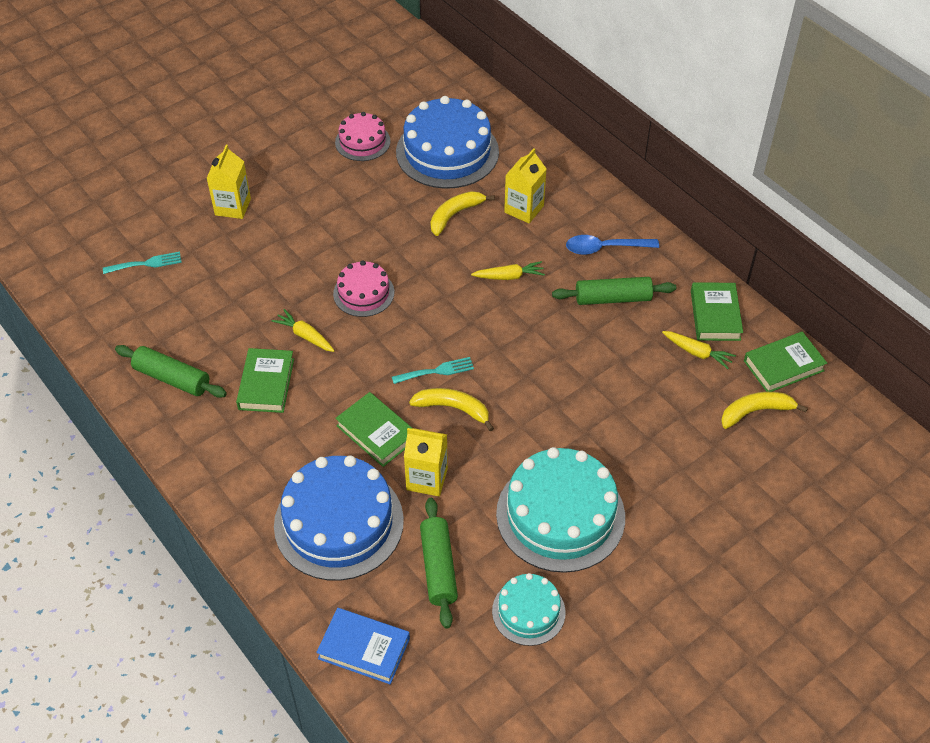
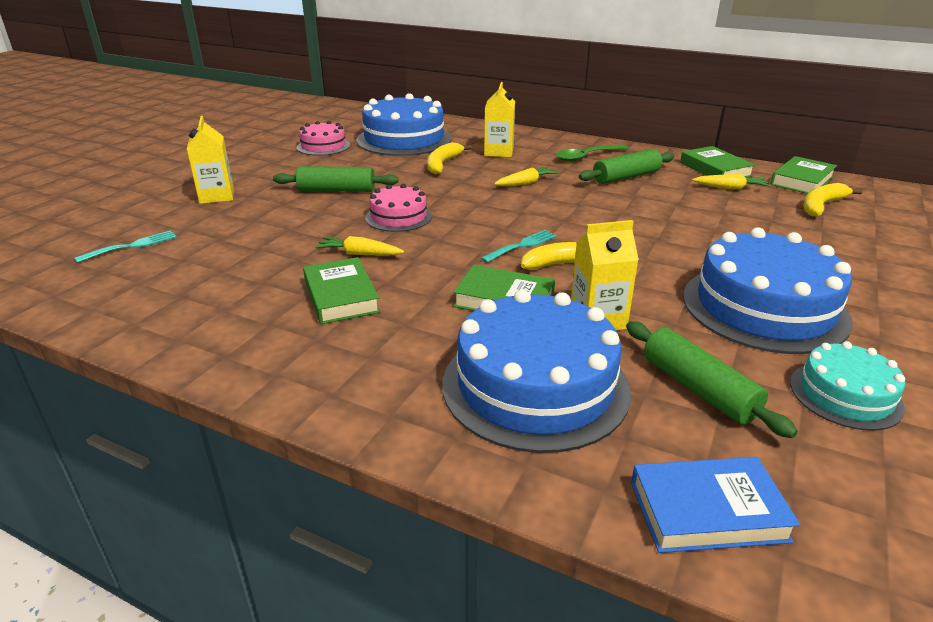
camera: 25 degrees left, 20 degrees down
(172, 378) = (213, 320): green rolling pin -> green rolling pin (337, 190)
(560, 515) = (764, 307): turquoise cake -> blue cake
(605, 248) = (587, 157): blue spoon -> green spoon

